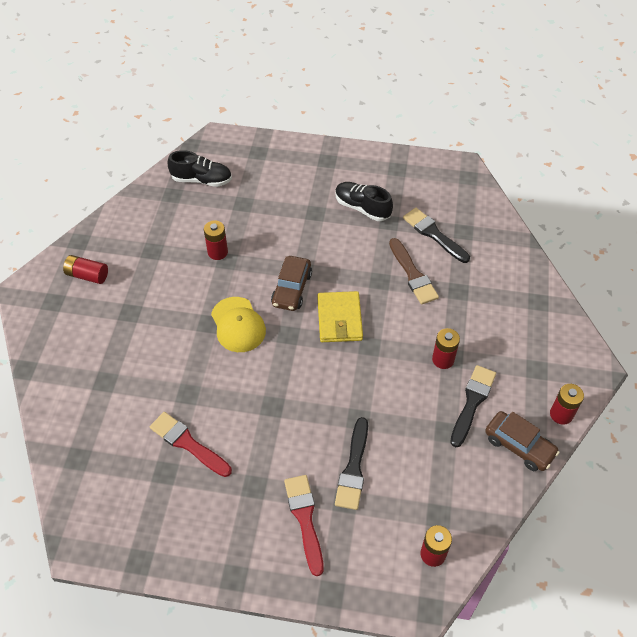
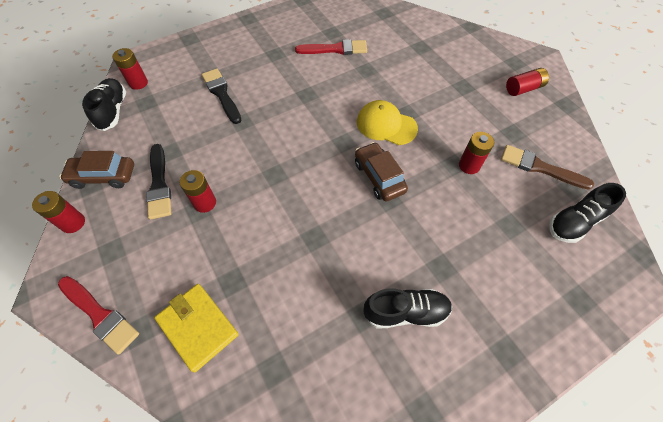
camera: 140 degrees right, 5 degrees up
(305, 519) = (231, 57): red brush -> red brush (100, 315)
(339, 319) = (317, 179): yellow wallet -> yellow wallet (198, 327)
(413, 274) = (289, 267): brown brush -> brown brush (539, 167)
(433, 234) = (304, 337): black brush -> none
(479, 528) = (113, 111): none -> black shoe

